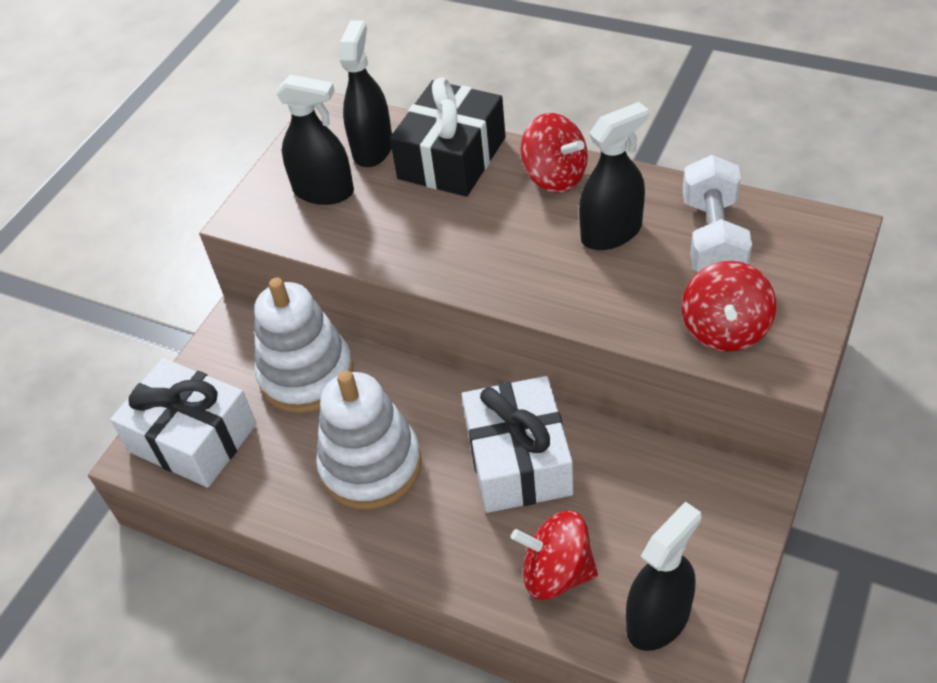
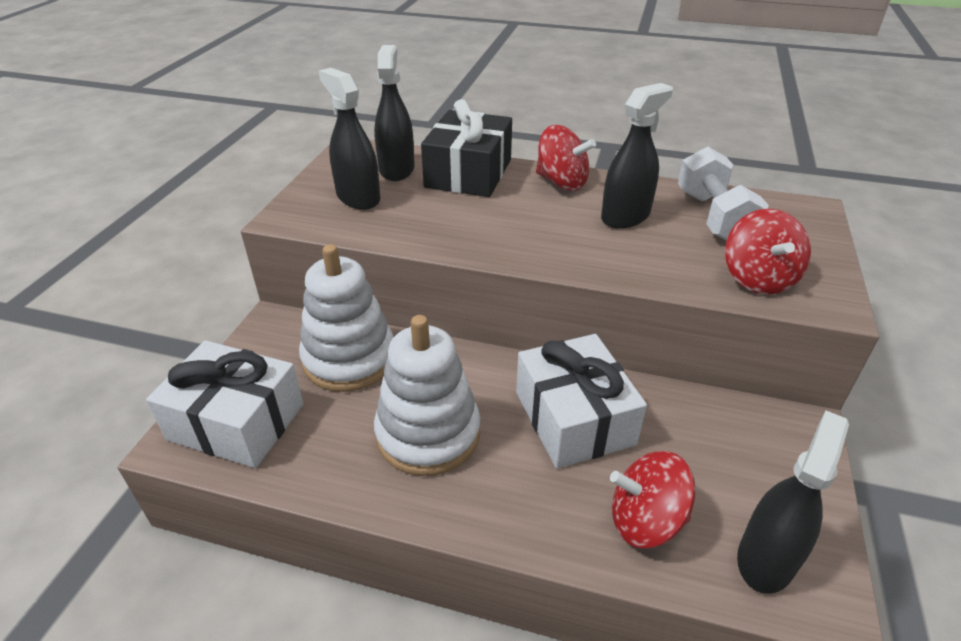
camera: 15 degrees left, 10 degrees down
(324, 191) = (358, 197): black spray bottle -> black spray bottle turned 135 degrees counterclockwise

